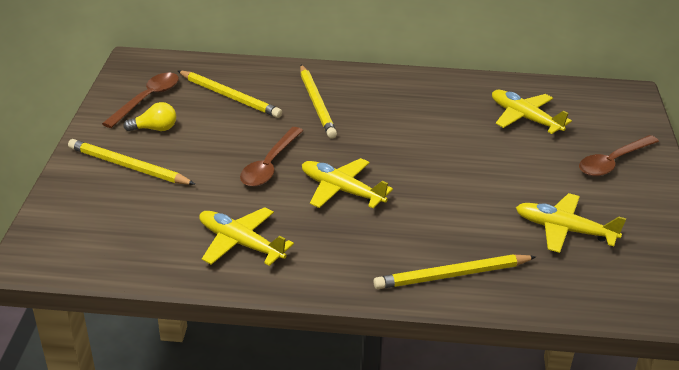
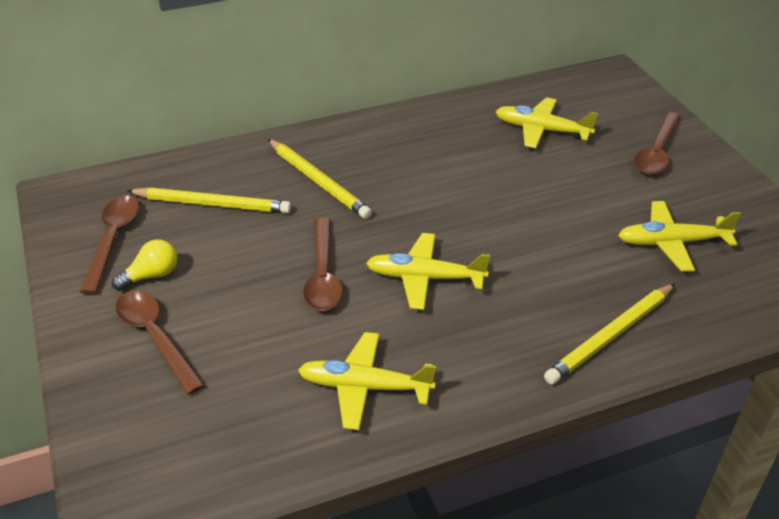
camera: 25 degrees left, 5 degrees up
(129, 166) = (155, 337): yellow pencil -> brown spoon

